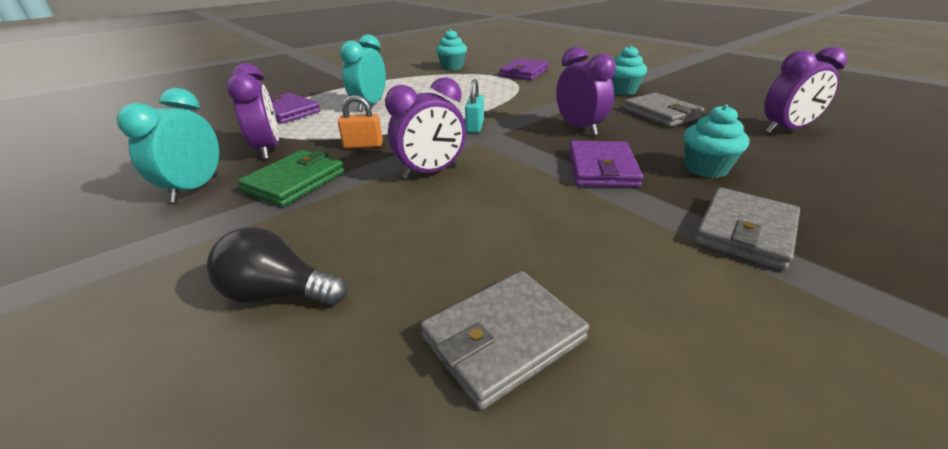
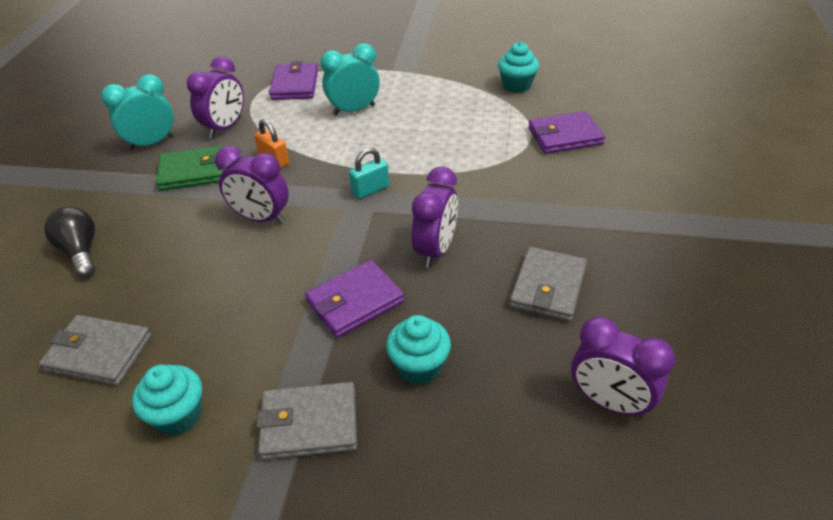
camera: 50 degrees right, 10 degrees up
(622, 91) = (594, 231): turquoise cupcake -> turquoise cupcake (178, 416)

